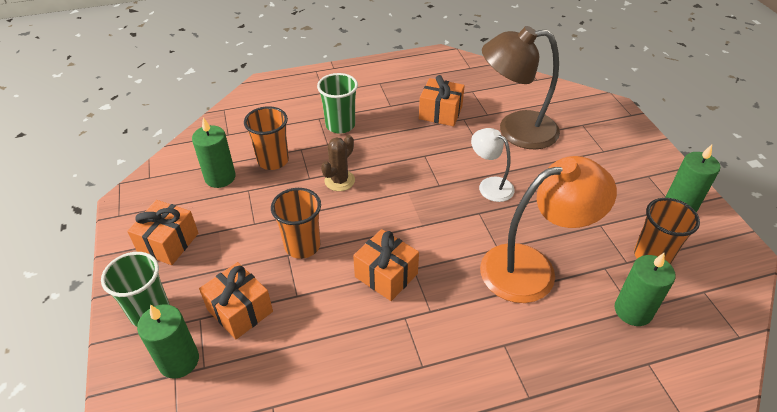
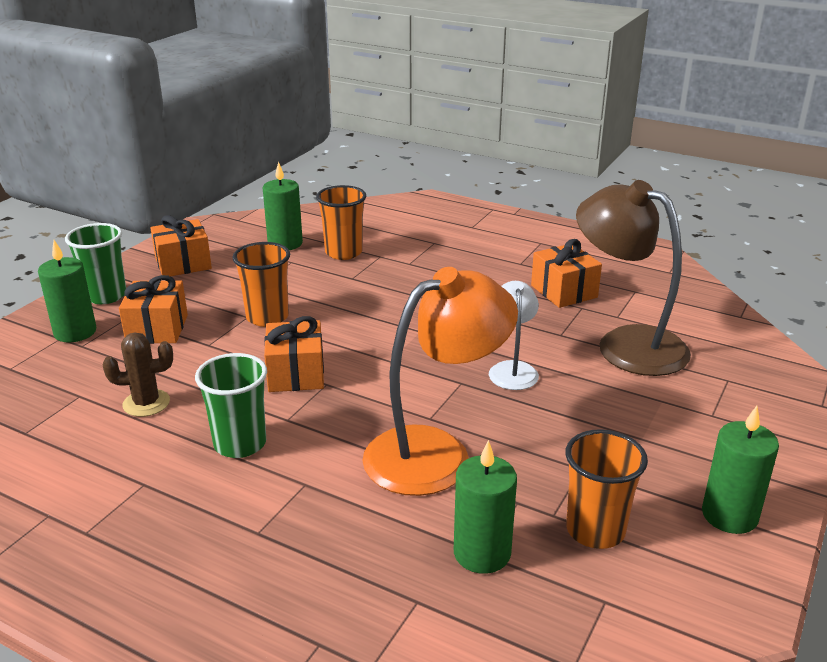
camera: 45 degrees right, 15 degrees down
(339, 181) = (373, 292): brown cactus -> brown cactus (146, 403)
(340, 125) = (444, 256): green cup -> green cup (240, 444)
(532, 268) = (436, 452): orange lamp -> orange lamp turned 60 degrees counterclockwise

